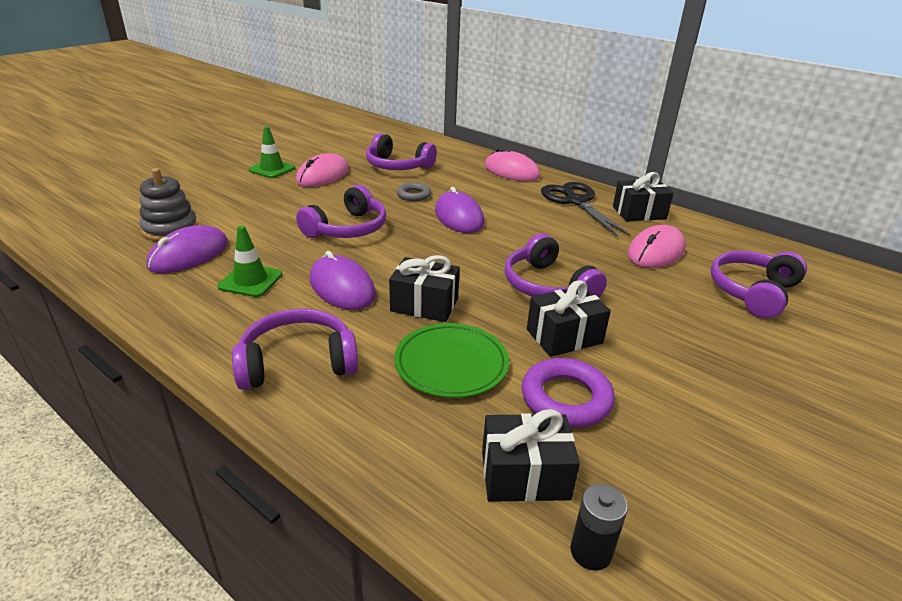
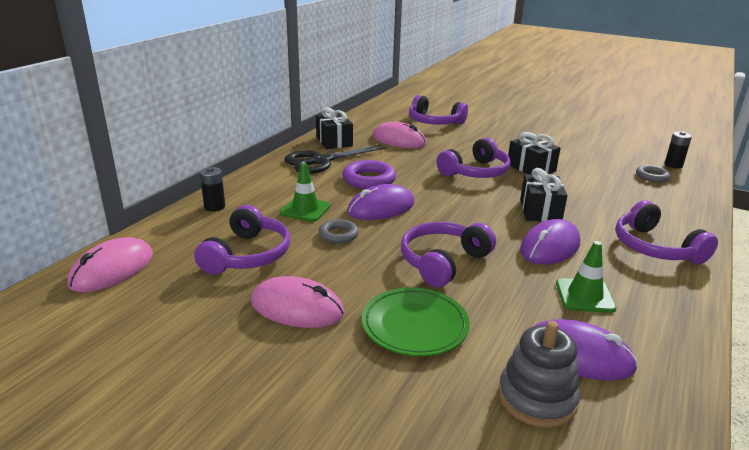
camera: 100 degrees left, 5 degrees down
(272, 169) = (283, 364): green traffic cone -> green traffic cone (305, 209)
(347, 228) = (443, 262): purple headphones -> purple headphones turned 75 degrees counterclockwise
(451, 364) = (594, 197): green plate -> green plate (415, 325)
(477, 159) = (214, 207): none -> black battery
(511, 171) = (252, 188): pink mouse -> pink mouse (112, 269)
(525, 475) = (652, 177): black gift -> grey ring
(566, 398) = (587, 168): purple ring -> purple ring (369, 180)

